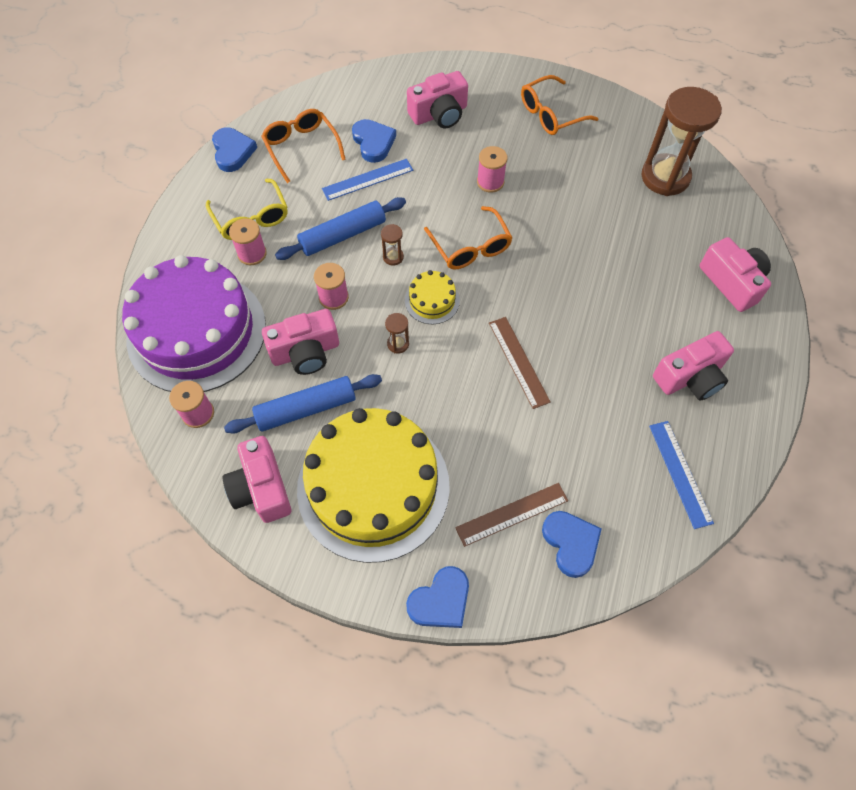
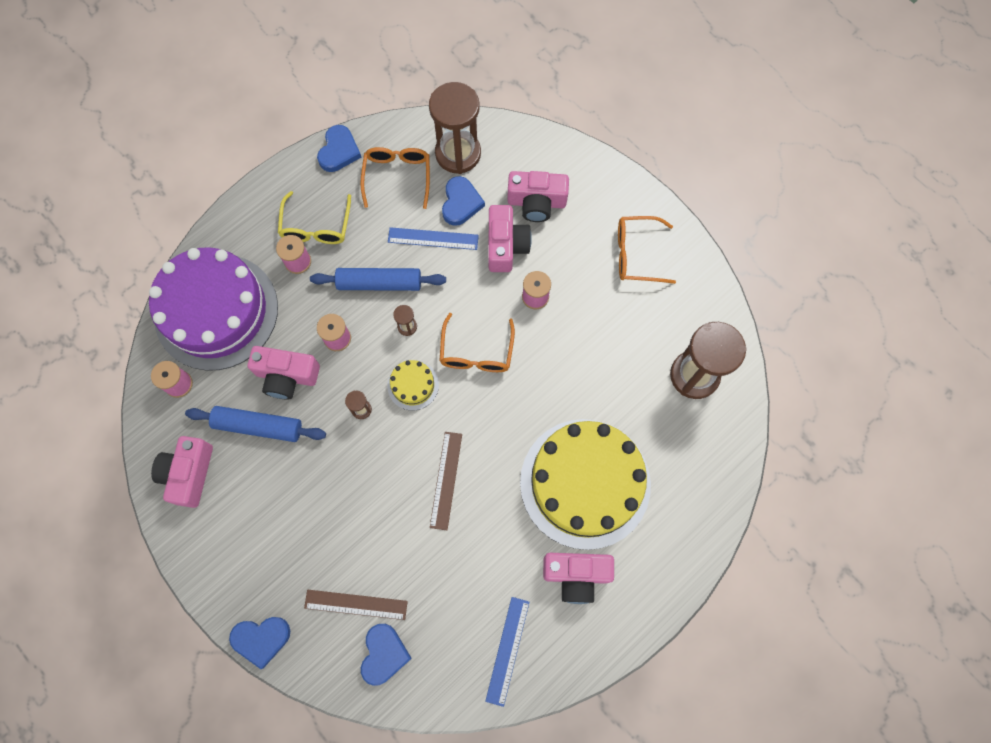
camera: 30 degrees right, 10 degrees up
(344, 108) = (458, 153): none -> brown hourglass
(373, 487) = (268, 520): yellow cake -> yellow cake (585, 483)
(732, 282) = (677, 511): pink camera -> pink camera (506, 245)

